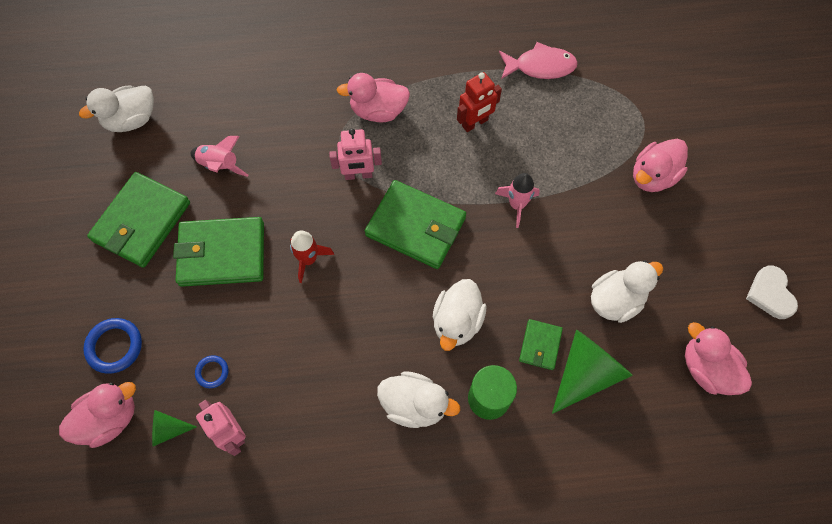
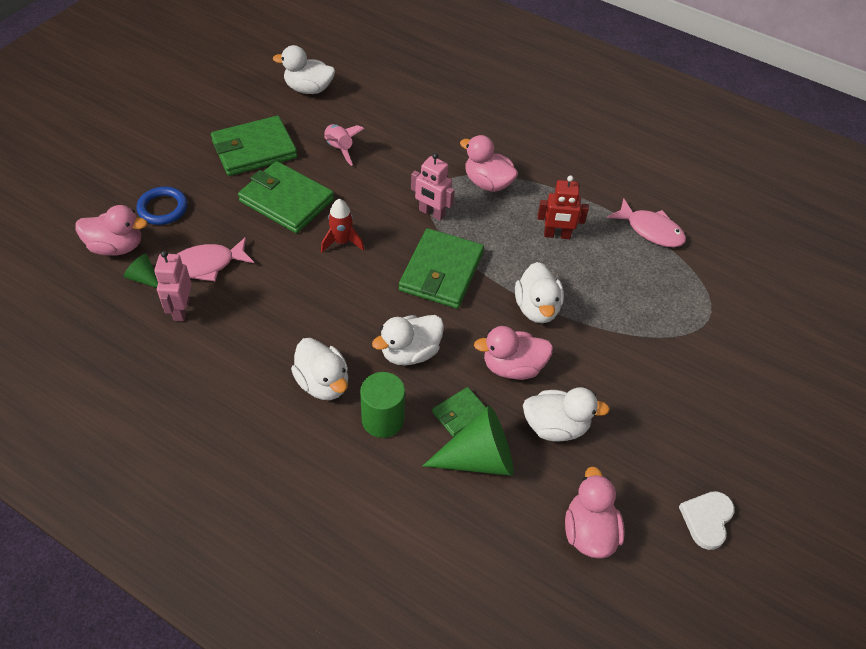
camera: 35 degrees right, 15 degrees down
(212, 372) = (207, 265): blue ring -> pink fish
(415, 226) = (441, 271): green wallet -> green wallet turned 45 degrees clockwise
(517, 205) = (537, 308): pink rocket -> white duck
(653, 176) = (677, 363): pink duck -> pink duck (512, 367)

